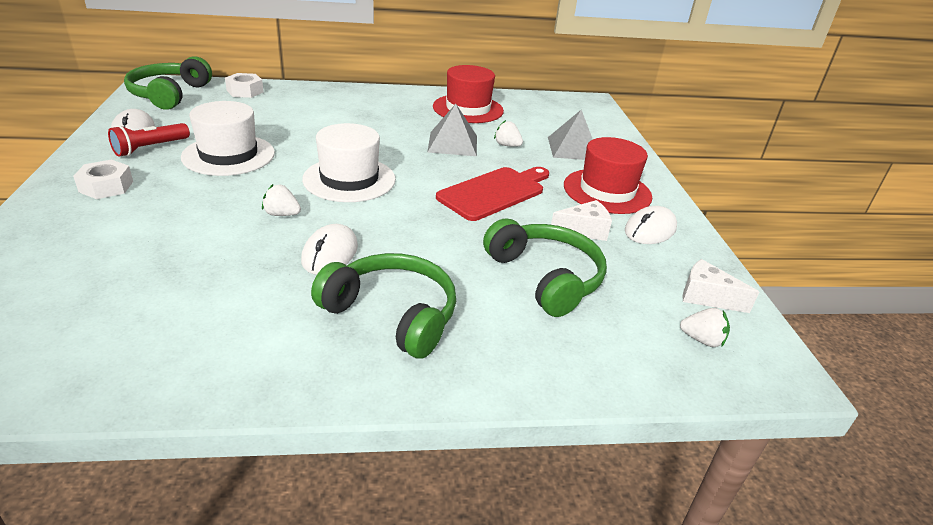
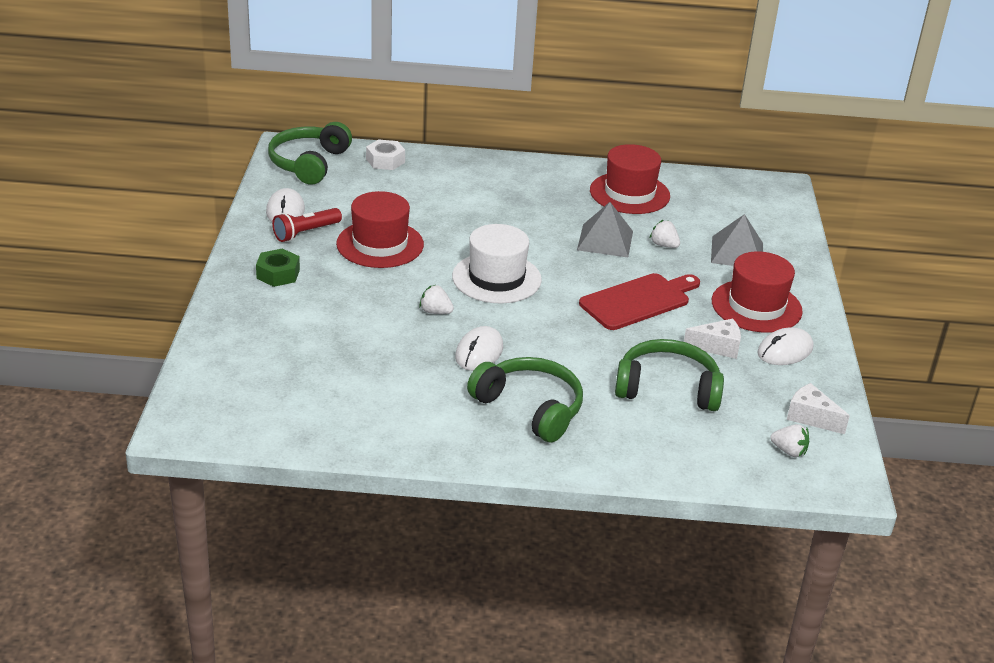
camera: 10 degrees right, 0 degrees up
(106, 186) = (278, 274): white nut -> green nut
(228, 155) = (380, 244): white hat -> red hat
(545, 277) = (667, 388): green headphones -> green headphones turned 60 degrees counterclockwise

